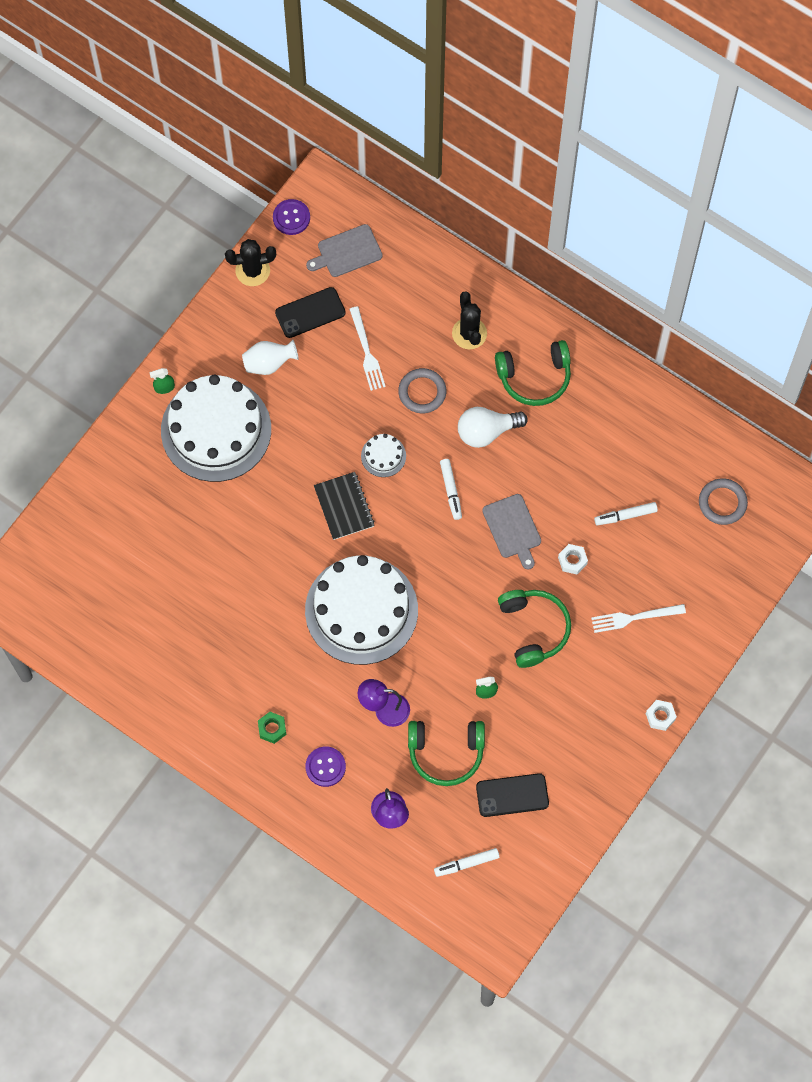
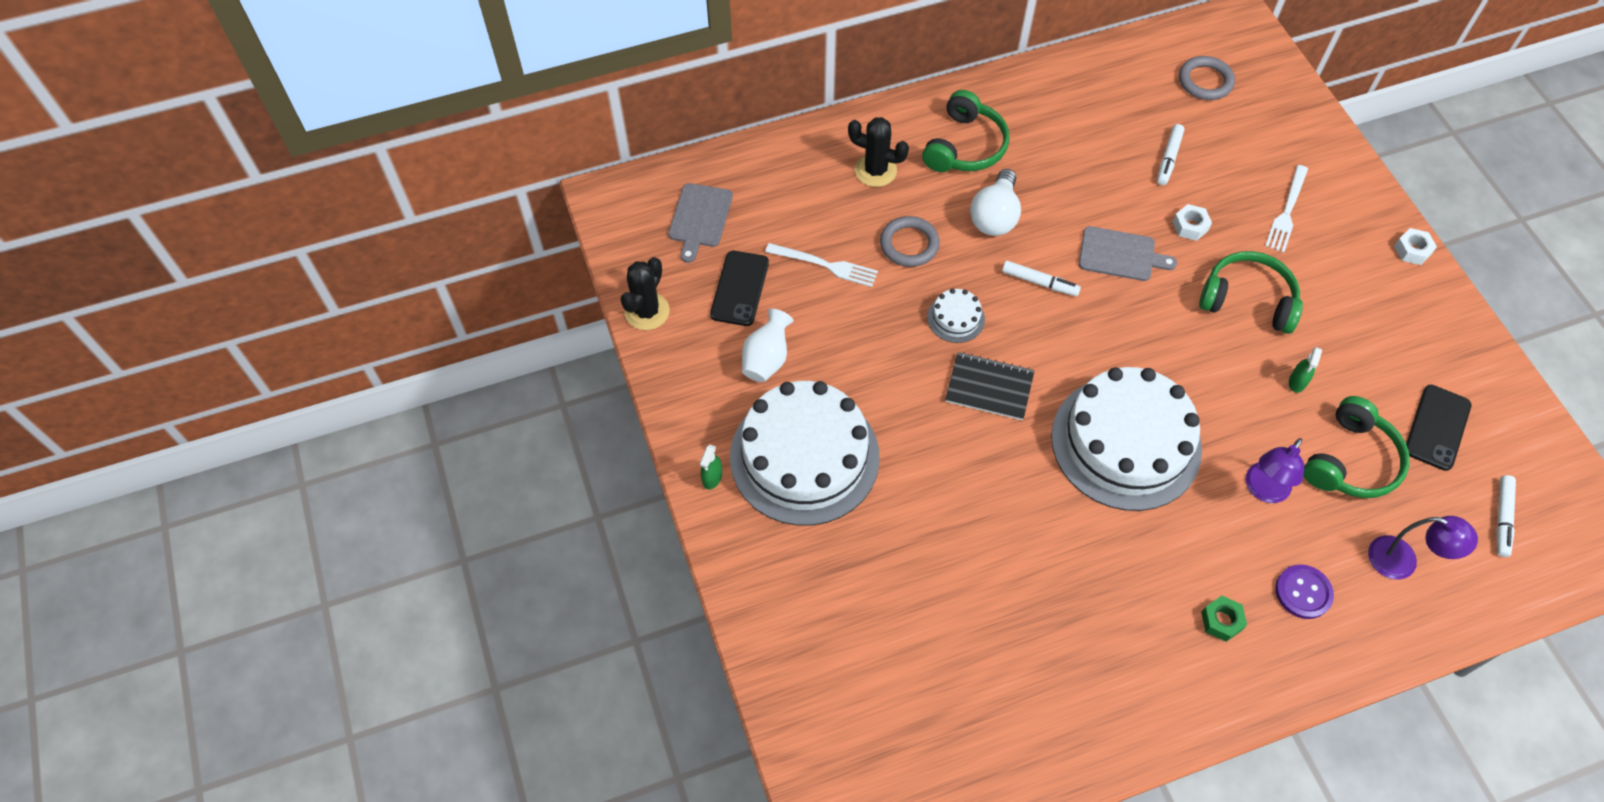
camera: 55 degrees left, 10 degrees down
(291, 218) = (619, 243): purple button -> none

